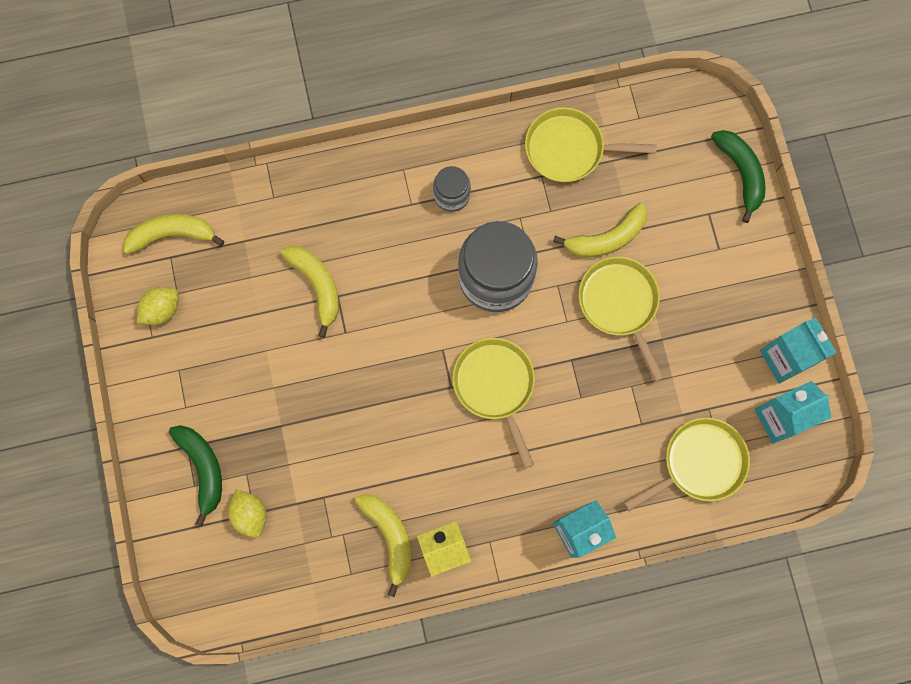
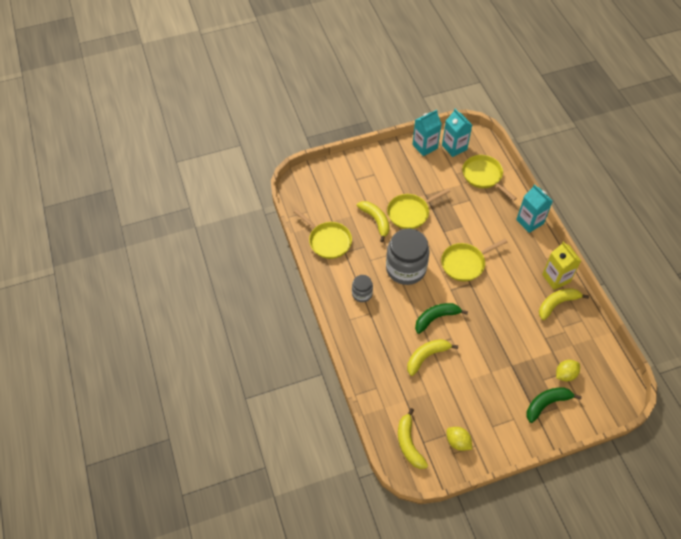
camera: 95 degrees left, 20 degrees down
(569, 149) = (328, 241): yellow pan -> yellow pan turned 45 degrees counterclockwise
(740, 173) = (332, 168): green banana -> green banana (436, 318)

